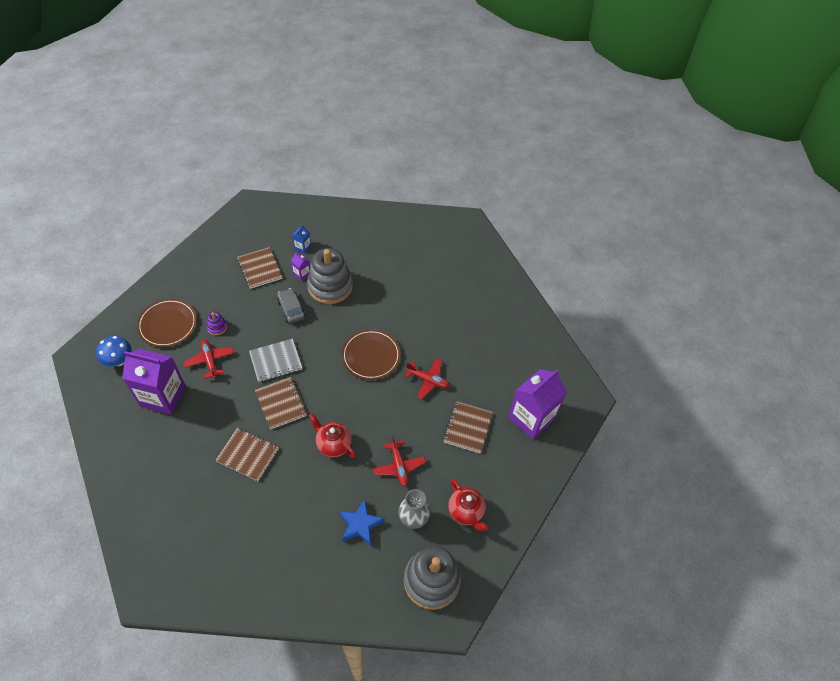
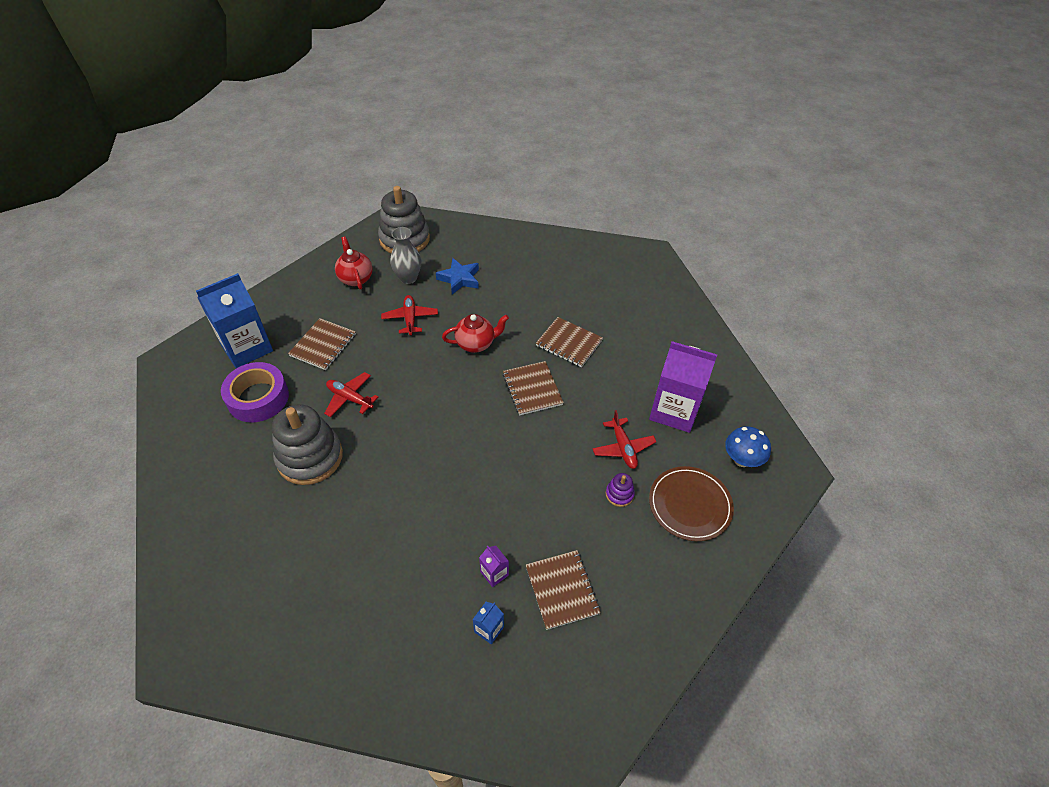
camera: 170 degrees left, 5 degrees down
(276, 361) = (537, 439): grey notebook -> none
(291, 309) = (514, 512): grey car -> none
(330, 286) = (452, 546): grey stacking toy -> grey stacking toy (310, 457)
(333, 444) = (476, 344): red teapot -> red teapot turned 60 degrees counterclockwise
(371, 356) = (413, 434): brown plate -> none
(499, 373) = (258, 398): none -> purple tape
(531, 418) = (247, 348): purple carton -> blue carton

